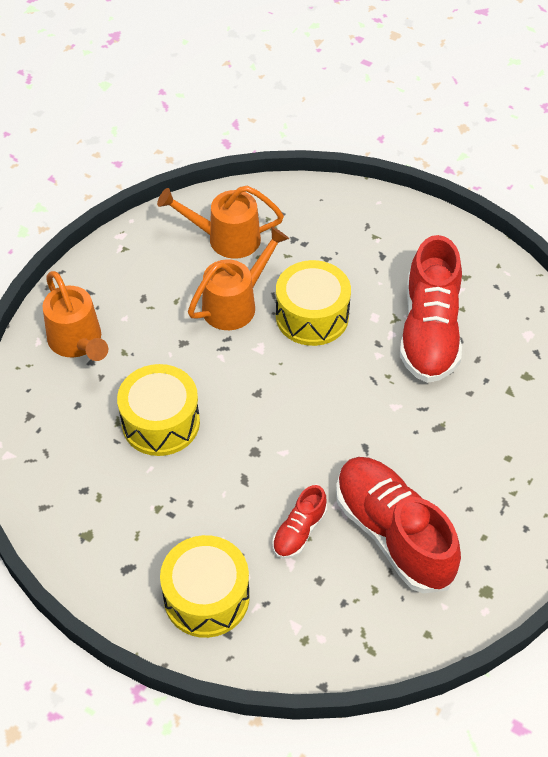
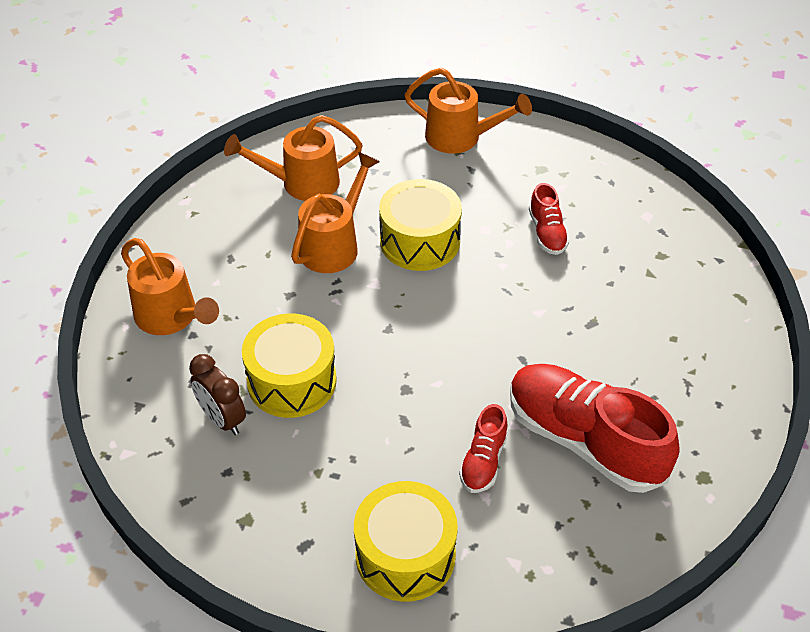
camera: 15 degrees left, 5 degrees down
(93, 443) = (222, 419): none -> brown clock
(383, 222) = (461, 138): none -> orange watering can
(429, 332) = (547, 233): red shoe -> red shoe, size x0.48

